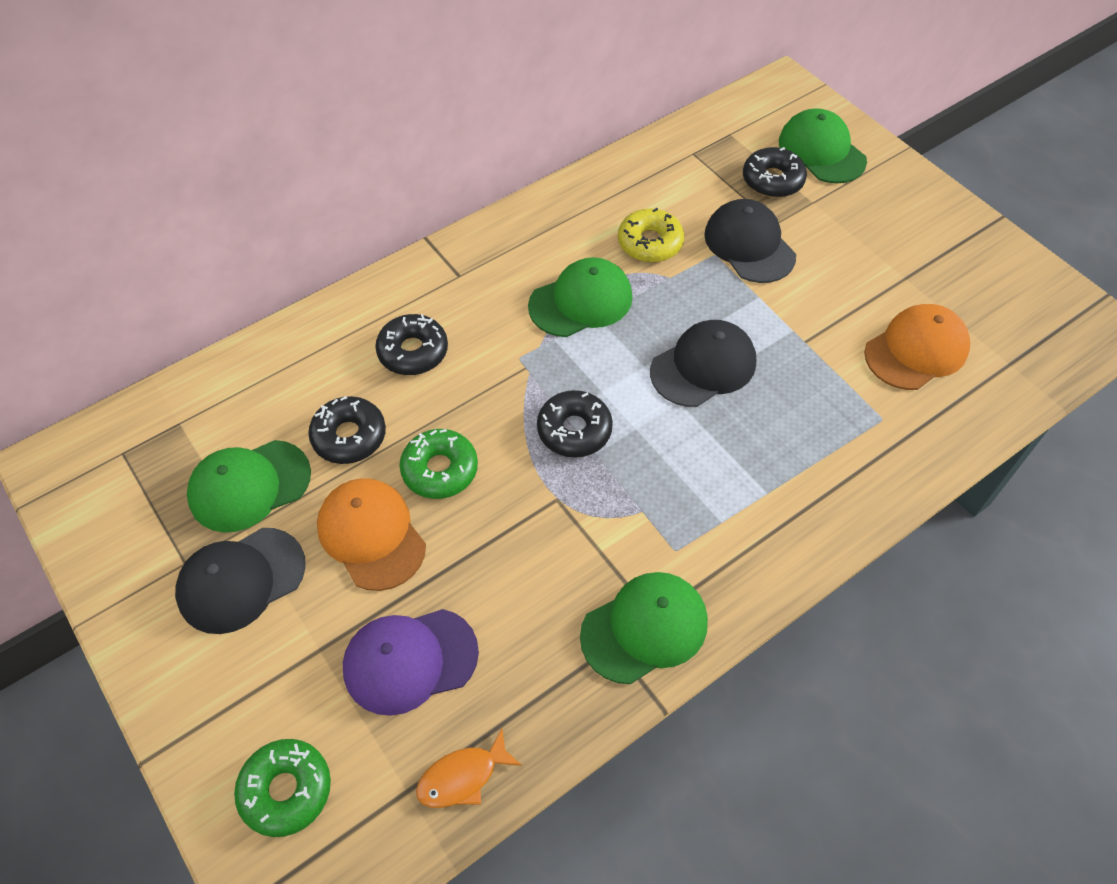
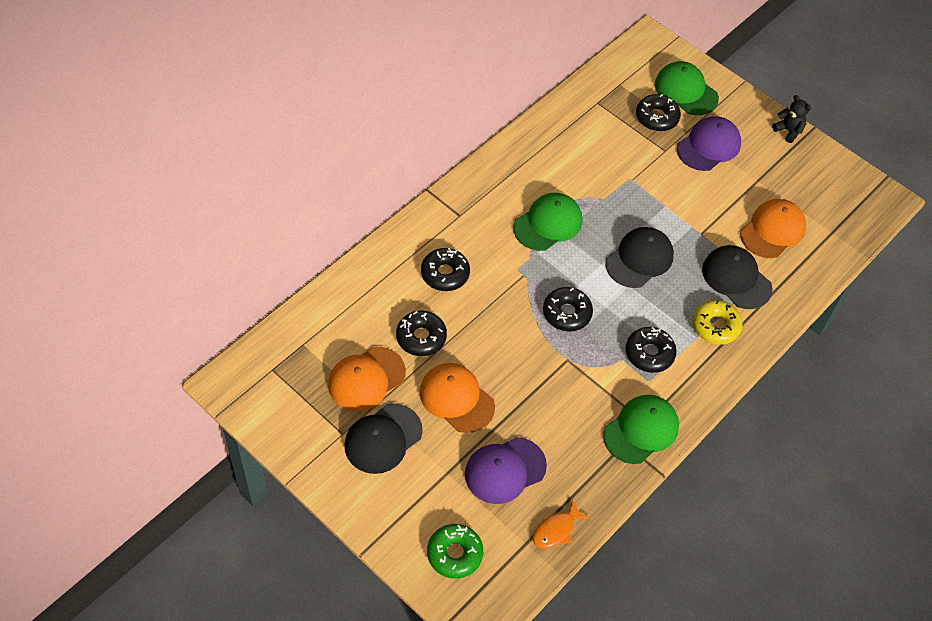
camera: 15 degrees left, 0 degrees up
(249, 486) = (366, 379): green cap -> orange cap
(440, 470) = (487, 351): green donut -> none
(650, 243) = (584, 175): yellow donut -> yellow donut (715, 326)
(686, 508) = (649, 353): none -> black donut
(749, 245) = (651, 168): black cap -> black cap (736, 279)
(840, 224) = (708, 146): none -> purple cap
(963, 217) = (788, 131): none -> black teddy bear

